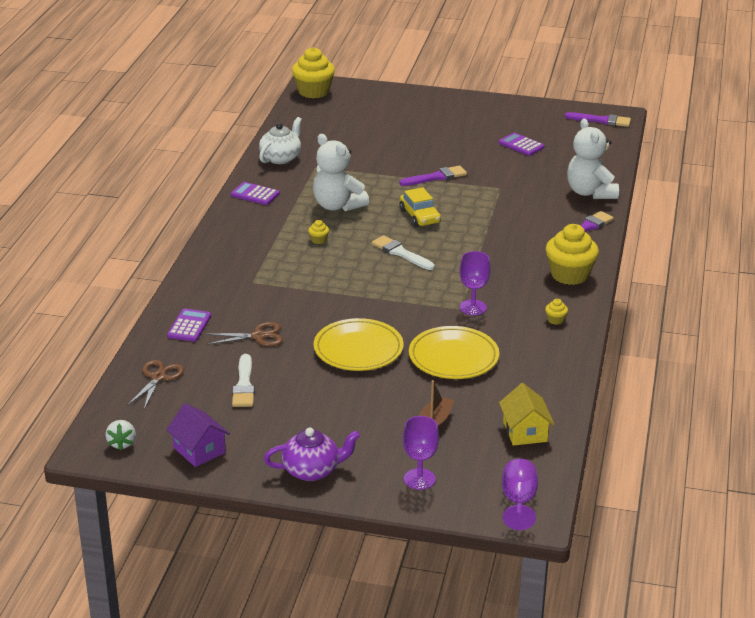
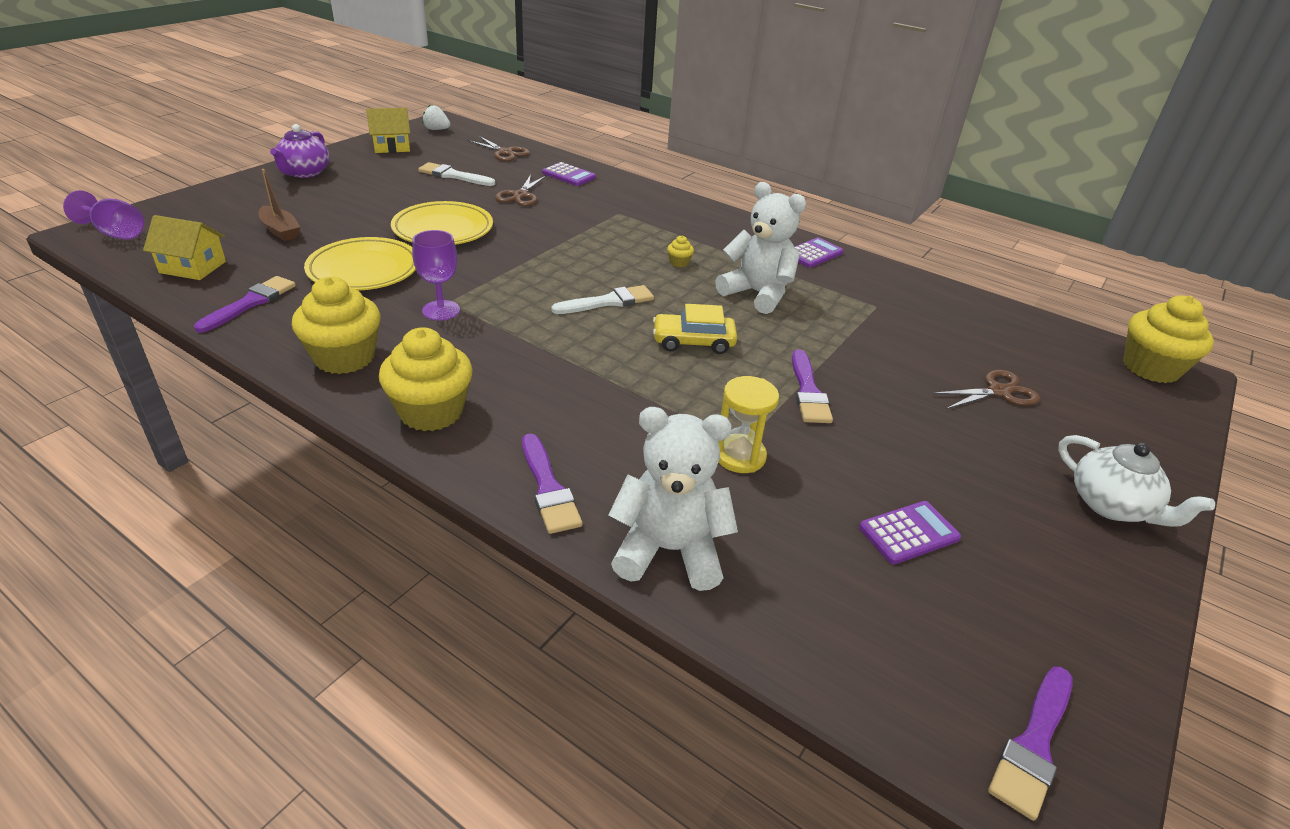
camera: 110 degrees right, 5 degrees up
(199, 450) = (392, 147): purple house -> yellow house
(281, 158) = (910, 290): white teapot -> white teapot (1111, 505)
(337, 206) = (757, 294): white teddy bear -> white teddy bear turned 60 degrees clockwise
(381, 129) = (998, 391): none -> brown scissors
(419, 479) = (222, 204): purple goblet -> none
(511, 187) = (740, 456): none -> yellow hourglass
(540, 381) = (250, 303): none -> purple brush
(555, 320) = (344, 357): yellow cupcake -> yellow cupcake, size x2.42

